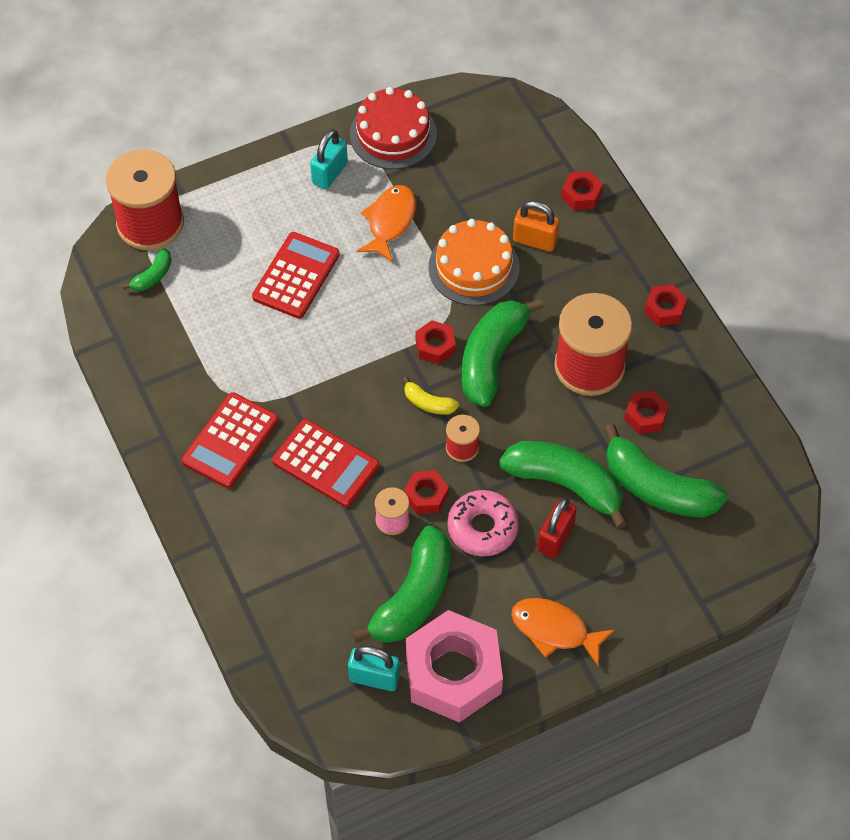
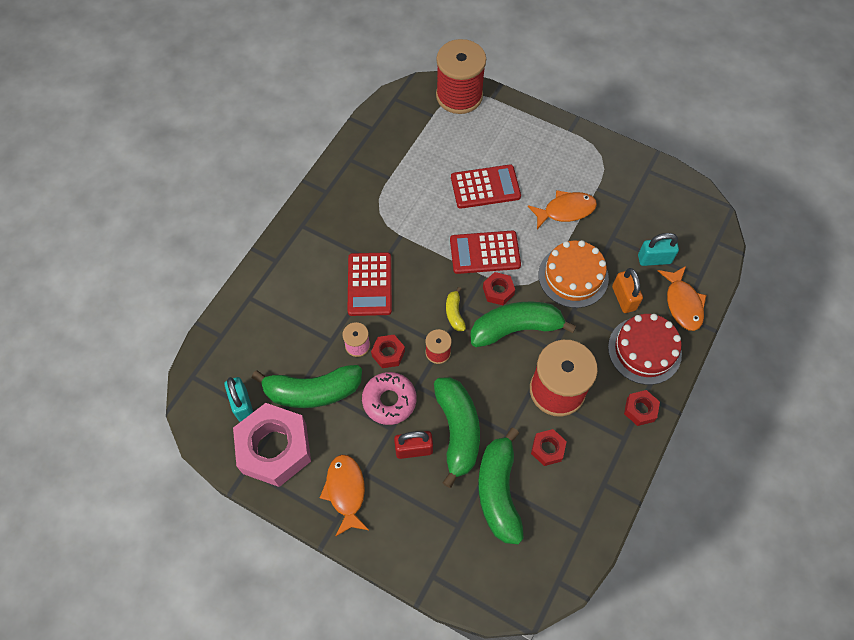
camera: 55 degrees right, 5 degrees up
(153, 276) = (425, 119): green banana -> none
(230, 441) = (348, 226): red calculator -> red calculator (485, 253)
(329, 173) = (571, 158): turquoise padlock -> turquoise padlock (654, 259)
(393, 134) = (629, 172): red cake -> red cake (644, 350)
(581, 195) = (682, 303): red nut -> orange fish

